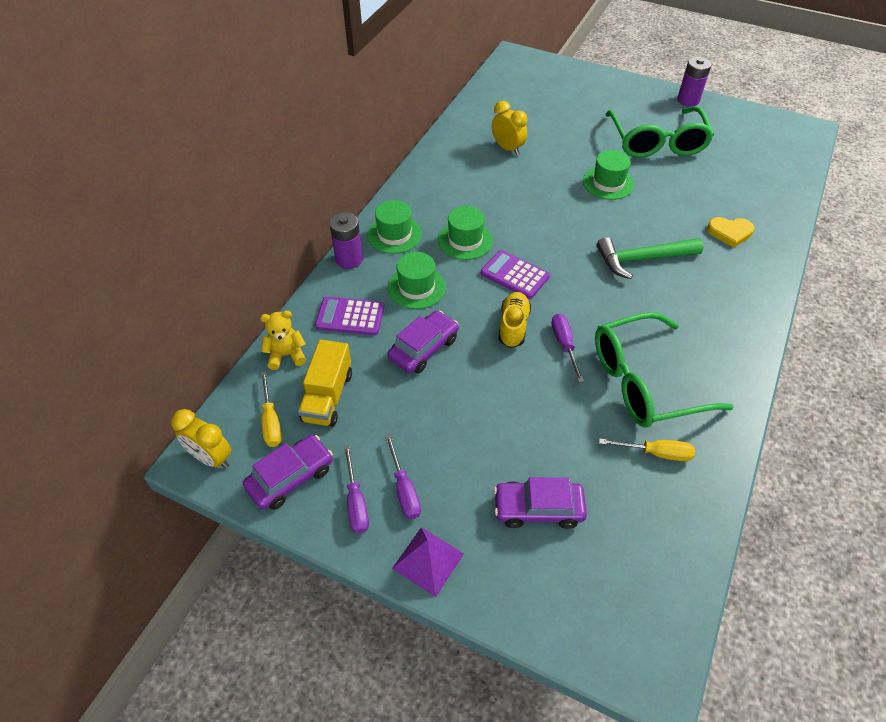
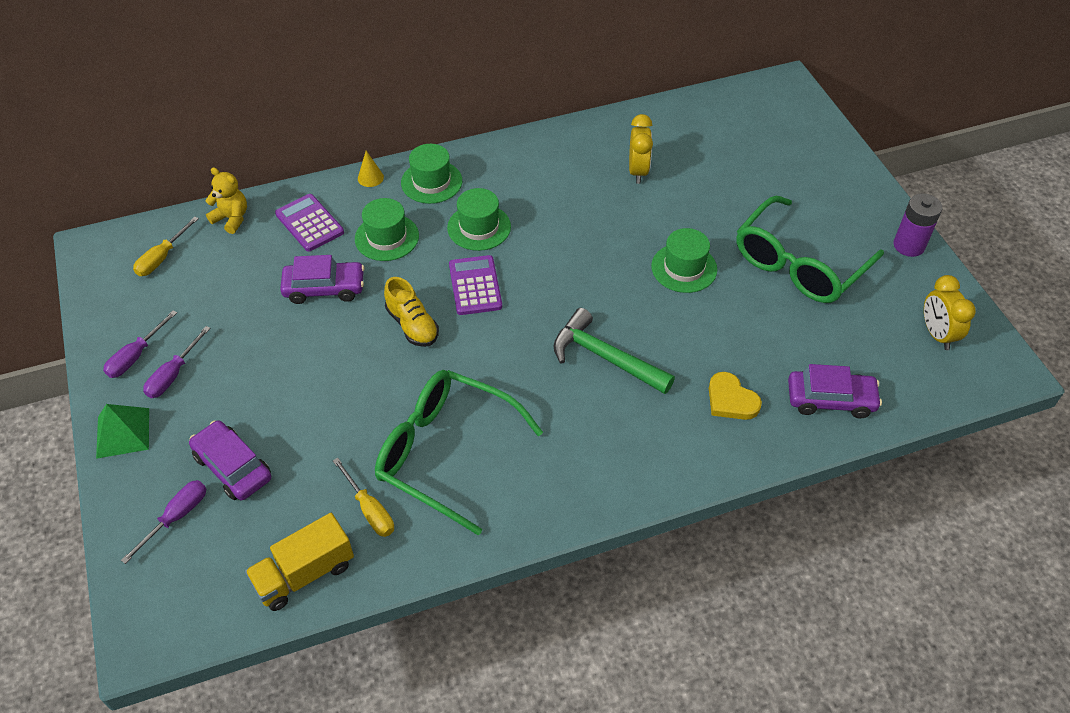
camera: 45 degrees right, 0 degrees up
(211, 458) = (100, 253): yellow clock -> yellow clock (937, 334)
(291, 477) = (123, 305): purple car -> purple car (830, 399)
(328, 396) = (216, 270): yellow truck -> yellow truck (304, 574)
(349, 259) = (370, 177): purple battery -> yellow cone
(428, 561) = (123, 433): purple pyramid -> green pyramid
(513, 326) = (412, 325): yellow shoe -> yellow shoe turned 90 degrees clockwise
(564, 345) = (428, 372): purple screwdriver -> purple screwdriver (176, 517)

